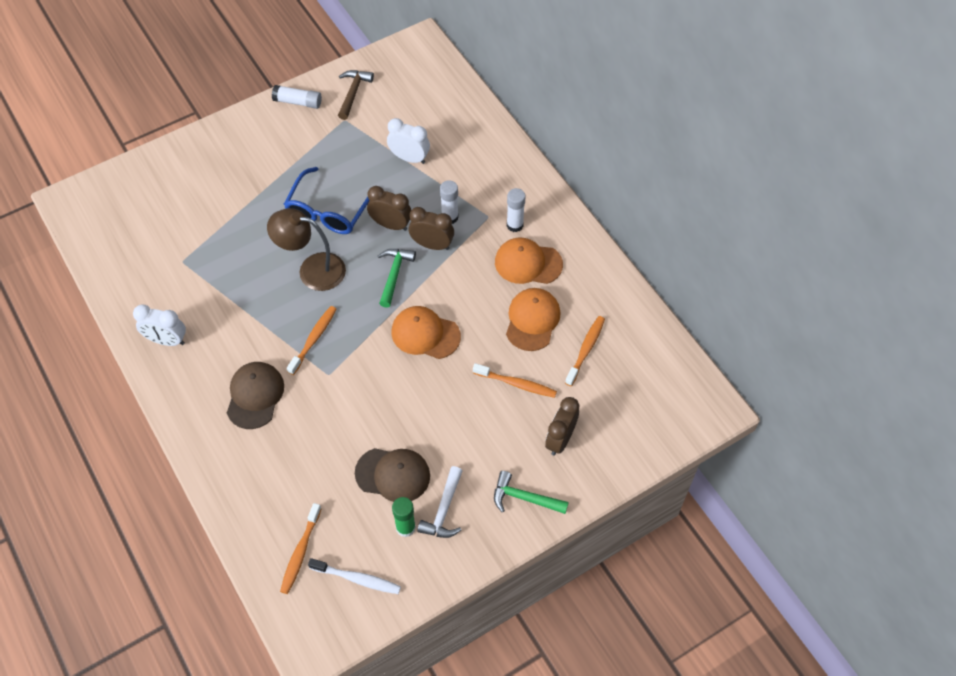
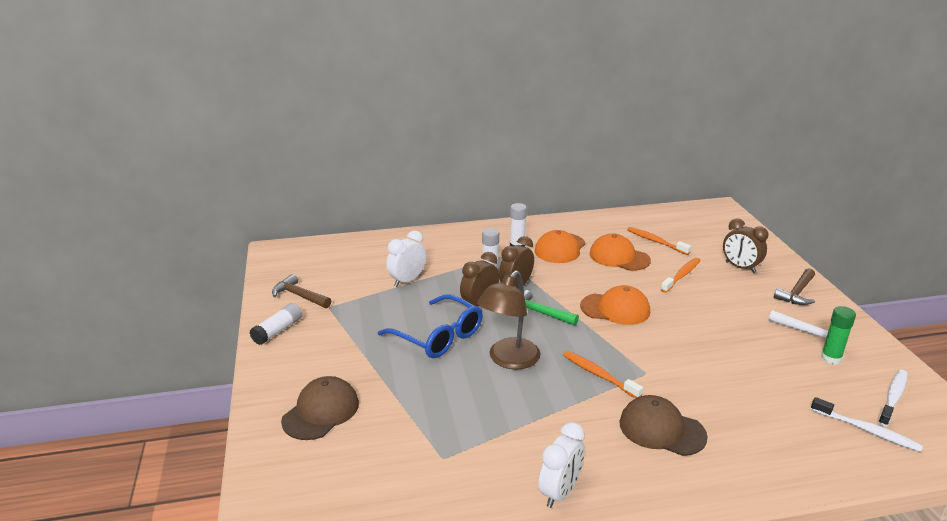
camera: 70 degrees left, 30 degrees down
(300, 552) = (866, 430): orange toothbrush -> white toothbrush
(393, 474) = (771, 355): brown cap -> brown cap (321, 412)
(425, 334) = (615, 309): orange cap -> orange cap turned 120 degrees counterclockwise
(524, 498) = (797, 293): green hammer -> brown hammer

